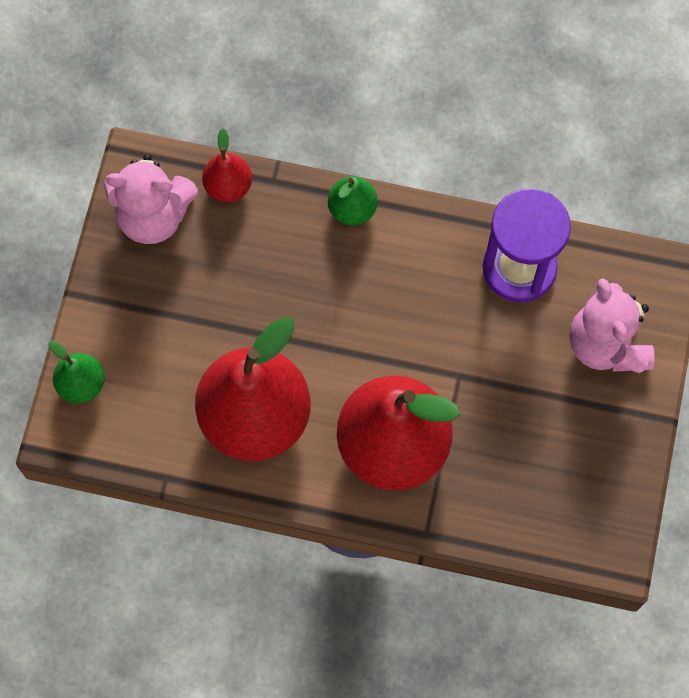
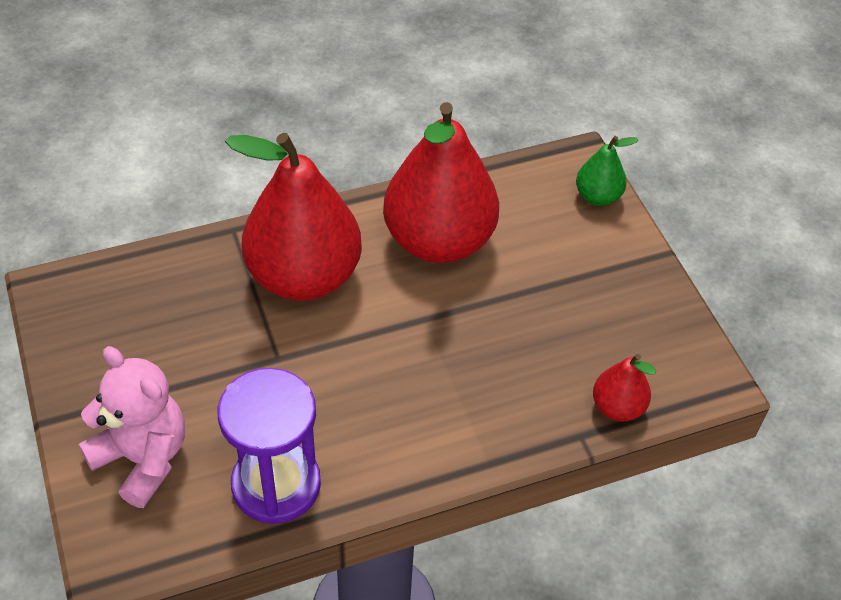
camera: 145 degrees right, 20 degrees down
(153, 216) = (660, 346): pink teddy bear -> none
(352, 209) = (484, 451): green pear -> none

